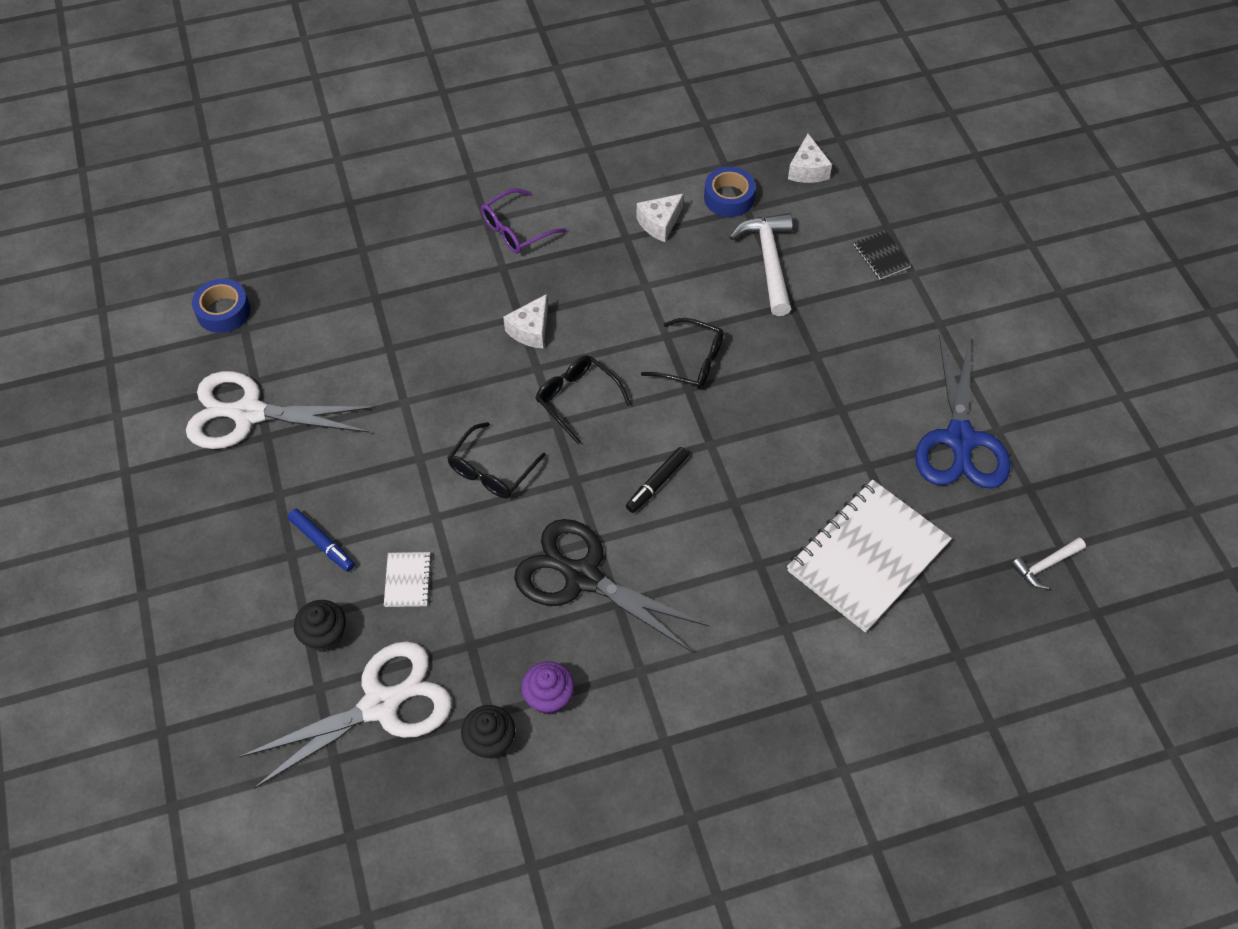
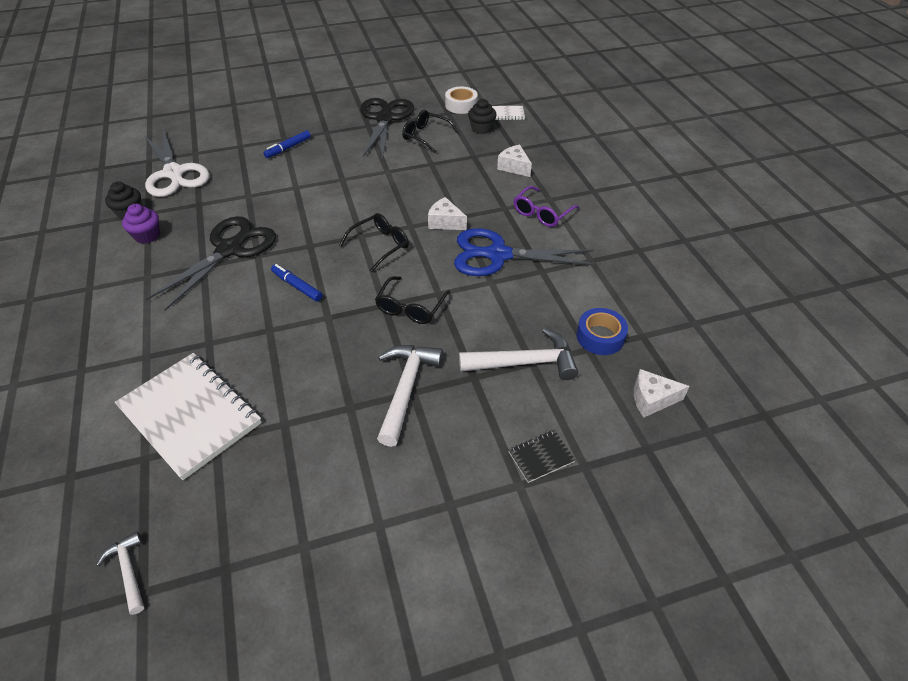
camera: 90 degrees right, 10 degrees down
(223, 311) = (461, 105): blue tape -> white tape
(248, 413) = (385, 118): white scissors -> black scissors
(325, 635) = (227, 152): black cupcake -> black cupcake (481, 129)
(408, 580) = (252, 179): white notebook -> white notebook (507, 114)
(491, 470) = (326, 208): black glasses -> black glasses (426, 136)
(516, 230) = (542, 213): purple glasses -> purple glasses turned 105 degrees counterclockwise
(657, 483) = (297, 286): black marker -> blue marker
(659, 223) = (561, 290): white cheese -> white cheese (514, 167)
(812, 361) = (406, 389): none -> white hammer
(960, 440) = (297, 506): blue scissors -> blue scissors (497, 255)

